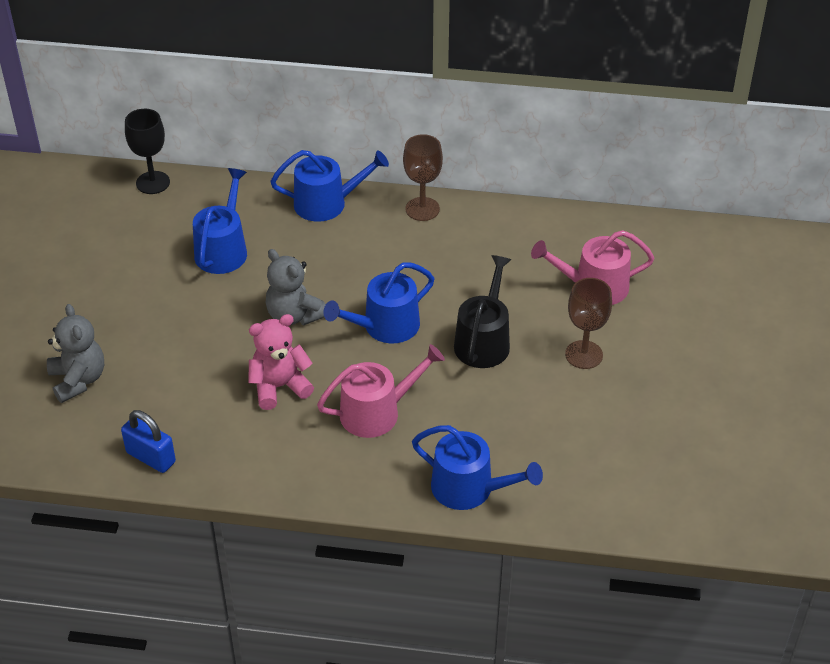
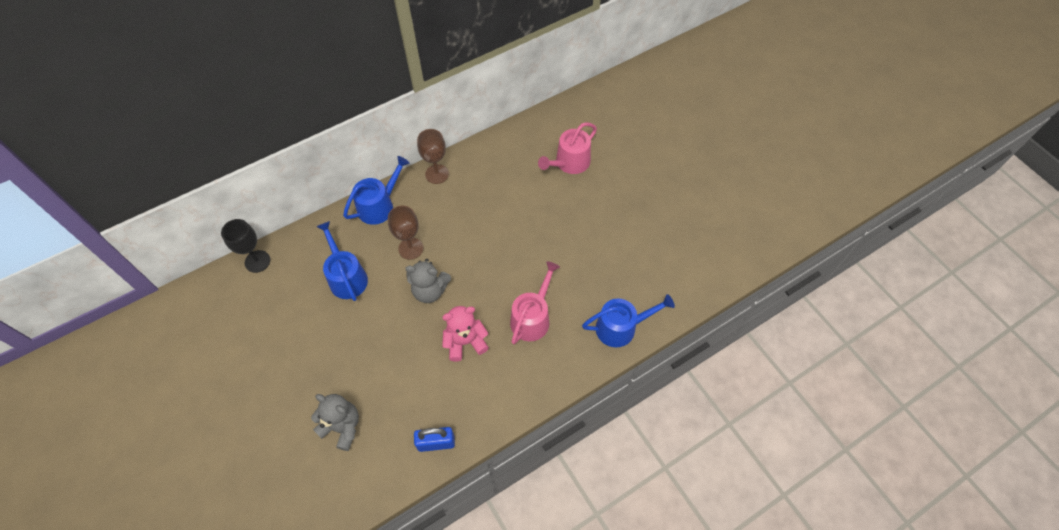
camera: 40 degrees left, 15 degrees up
(279, 387) = (465, 342): pink teddy bear -> pink teddy bear turned 45 degrees clockwise
(385, 326) = (486, 262): blue watering can -> none
(483, 341) = (546, 234): black watering can -> none
(584, 355) = (602, 207): brown goblet -> brown goblet (411, 248)

